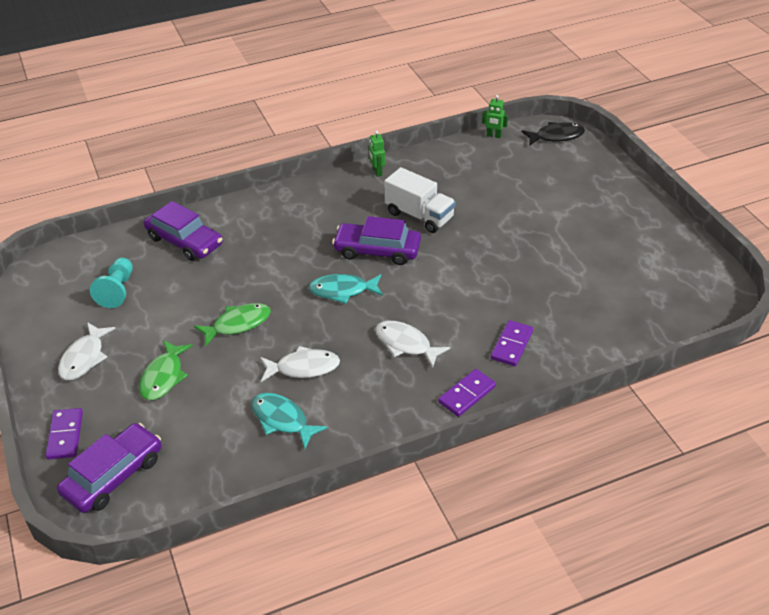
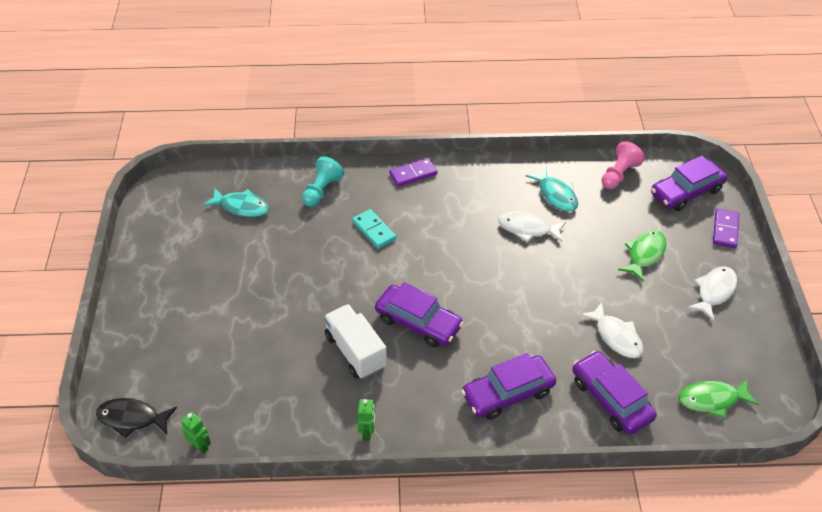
camera: 160 degrees left, 5 degrees up
(117, 290) = (685, 356): turquoise pawn -> turquoise pawn (322, 190)
(206, 474) = (619, 175): none -> pink pawn
(238, 324) = (573, 283): green fish -> green fish (712, 400)
(275, 222) = (508, 393): none -> purple car
(343, 291) = (469, 288): turquoise fish -> turquoise fish (241, 207)
(406, 344) = (438, 223): white fish -> white fish (616, 336)
(470, 317) = (374, 230): none -> turquoise domino
(511, 345) = (356, 199): purple domino -> none

